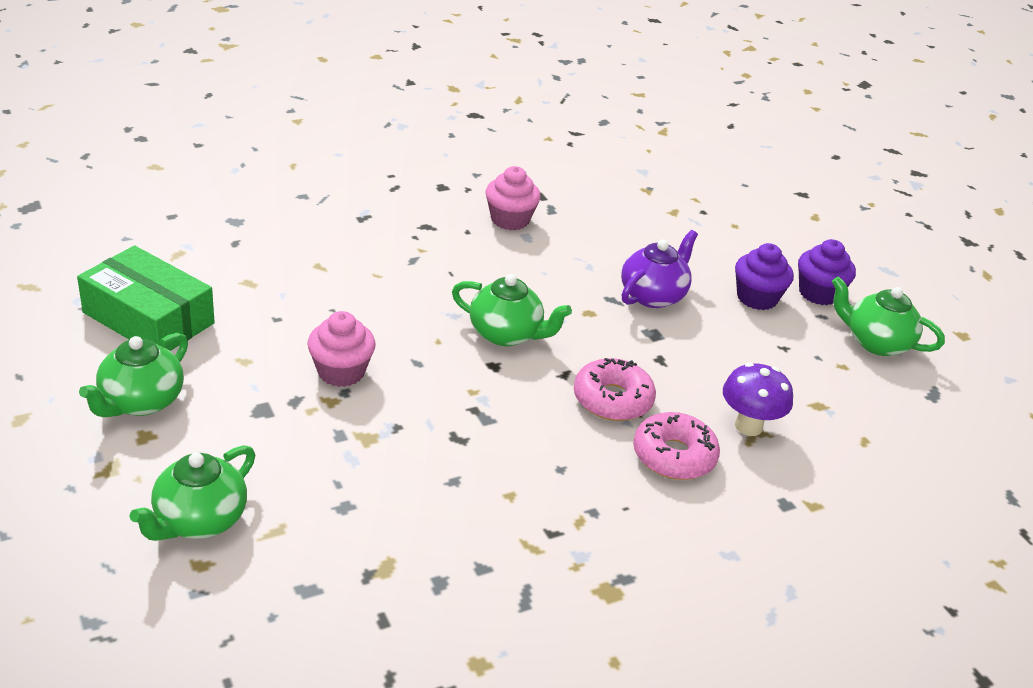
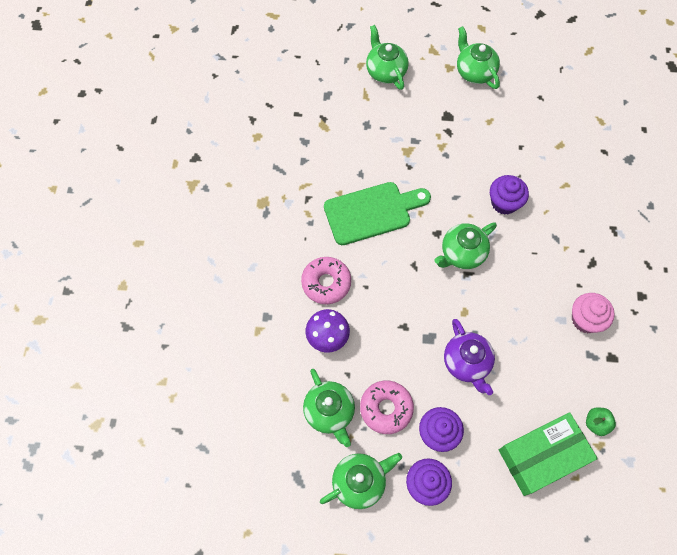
camera: 125 degrees right, 30 degrees up
(149, 318) = (542, 92): green box -> green box (542, 456)
(341, 372) = (462, 159): pink cupcake -> none
(391, 314) = (504, 202): none -> purple cupcake
(515, 444) = (372, 212): none -> green cutting board
(612, 399) = (382, 278): pink donut -> pink donut (386, 408)
(626, 195) = (596, 423): none -> green apple
(834, 392) = (329, 412): none -> green teapot

